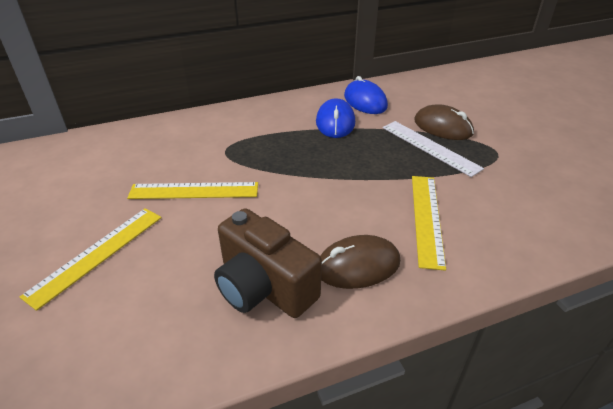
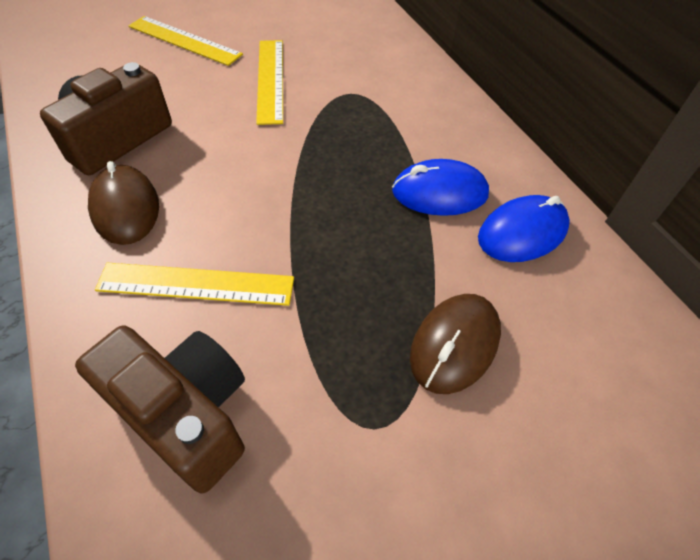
camera: 85 degrees right, 15 degrees up
(429, 147) = (380, 313): white ruler -> none
(519, 215) = (186, 414): none -> brown camera

